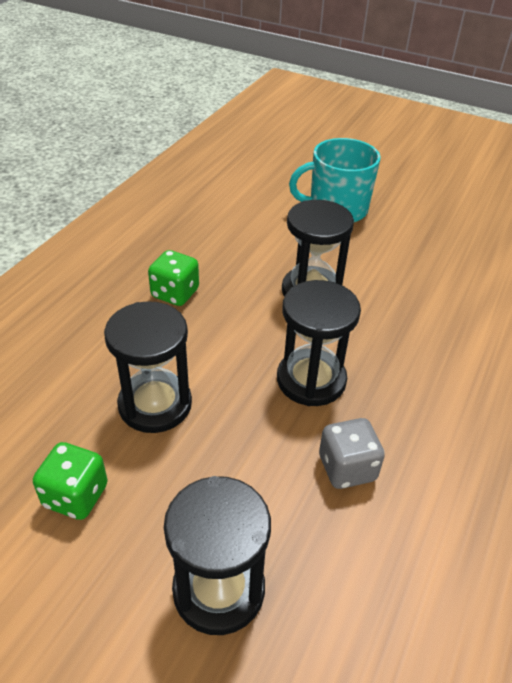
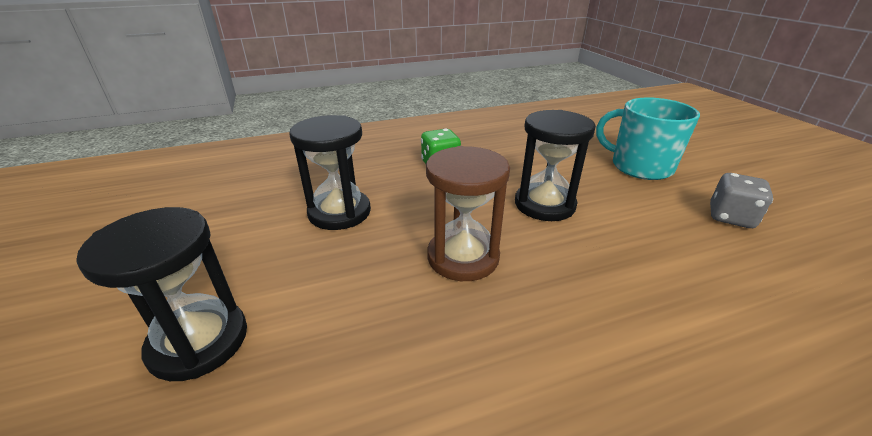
camera: 45 degrees right, 10 degrees down
(76, 496) = (229, 231): green dice -> none
(311, 380) = (463, 257): black hourglass -> brown hourglass
(347, 468) = (402, 335): grey dice -> grey dice (730, 217)

